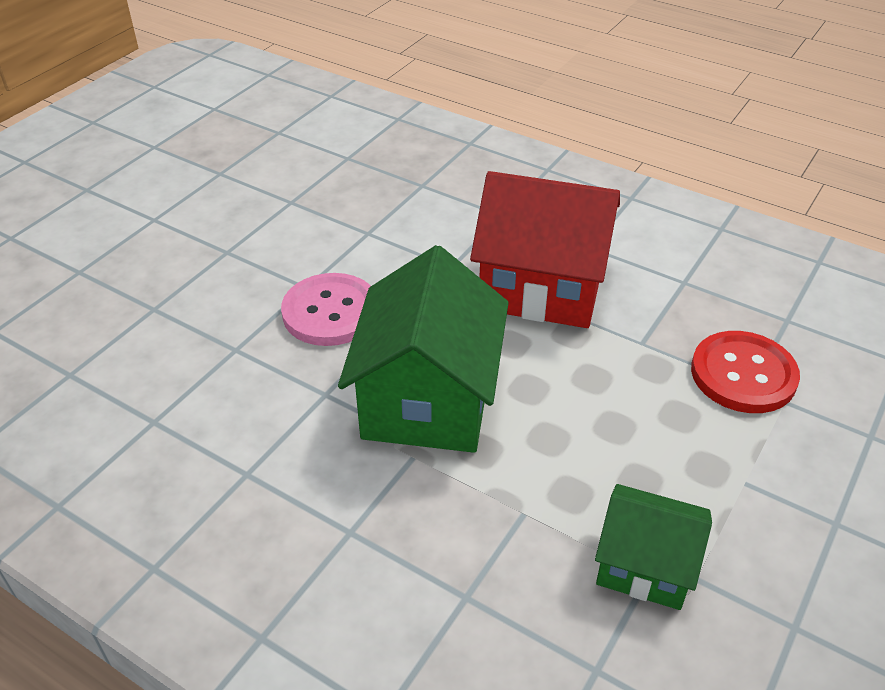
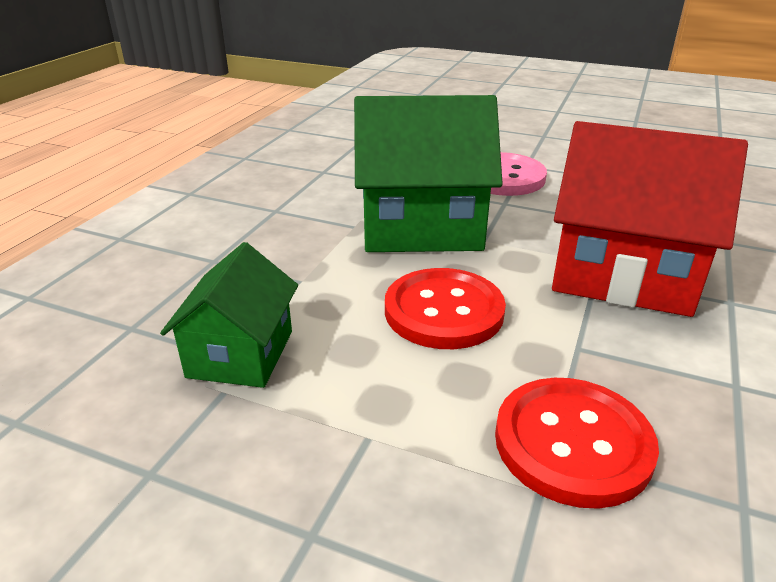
camera: 80 degrees right, 10 degrees down
(542, 287) = (623, 273): red house -> red house turned 75 degrees counterclockwise
(588, 410) = (444, 311): none -> red button

